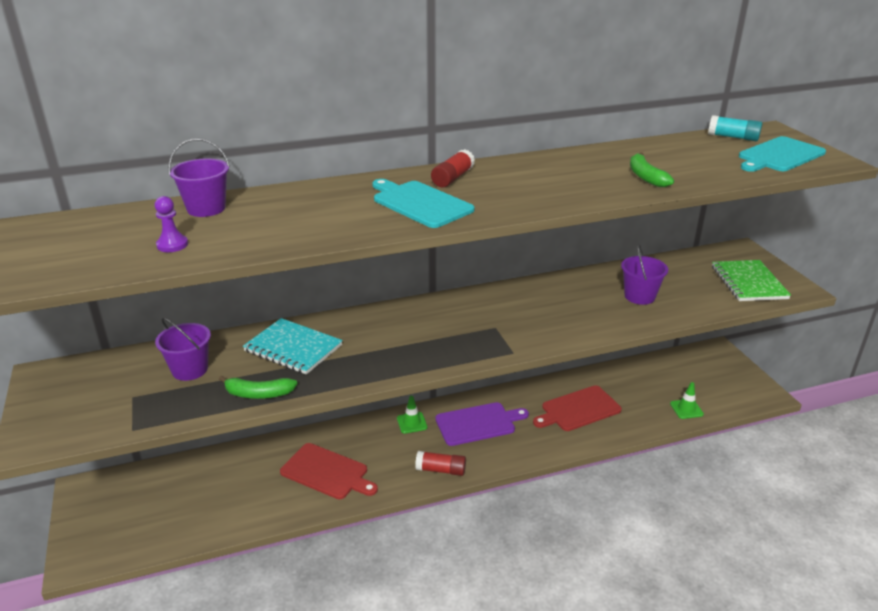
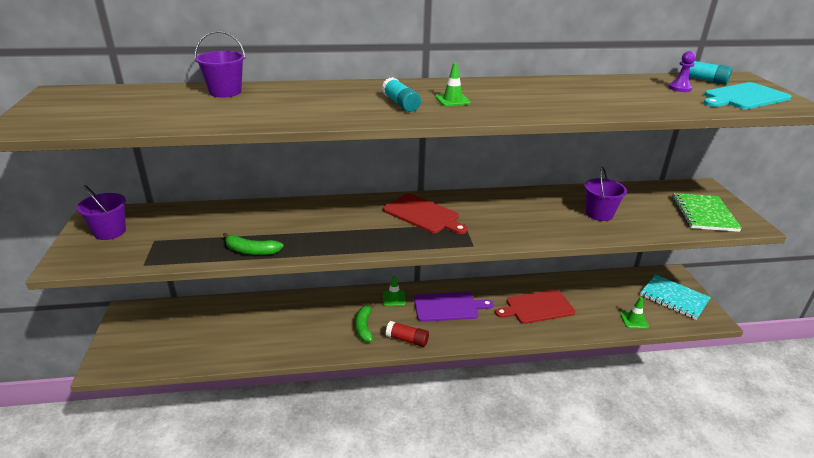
camera: 10 degrees right, 0 degrees up
(172, 245) = (183, 114): purple pawn -> purple pawn (679, 88)
(190, 369) = (206, 226): purple bucket -> purple bucket (110, 232)
(293, 348) = (292, 220): turquoise notebook -> turquoise notebook (674, 298)
(327, 472) = (314, 327): red cutting board -> red cutting board (423, 214)
(420, 203) = (400, 104): turquoise cutting board -> turquoise glue stick
(452, 178) = (437, 89): red glue stick -> none
(476, 192) = (452, 100): none -> green traffic cone
(645, 177) = (610, 102): green banana -> green banana (364, 327)

